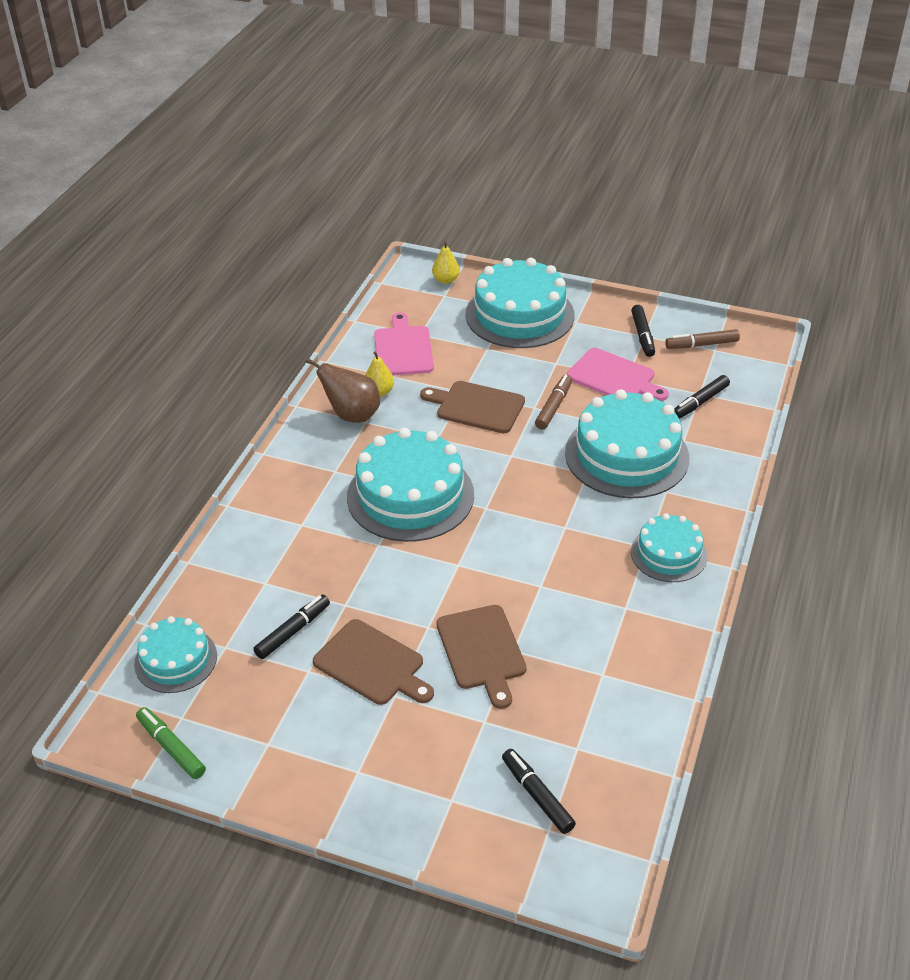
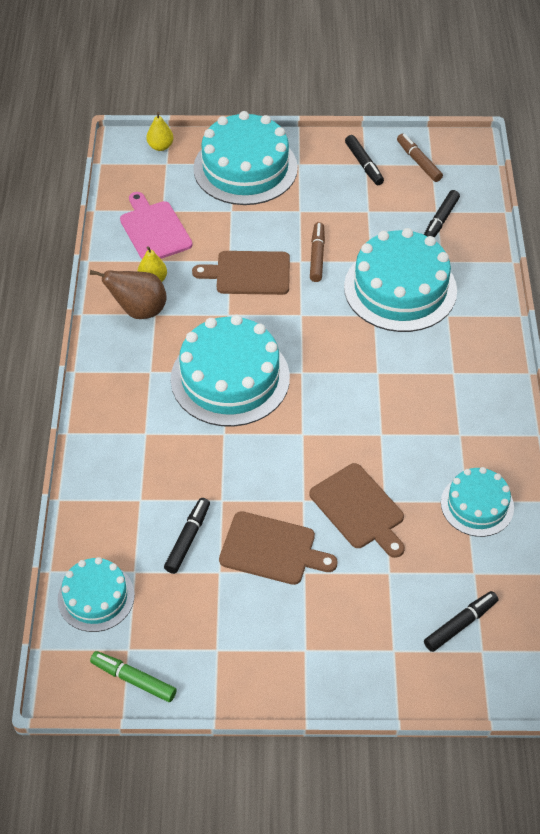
camera: 20 degrees left, 10 degrees up
(537, 795) = (460, 624): black marker -> black marker turned 105 degrees clockwise
(614, 377) = (357, 213): pink cutting board -> none
(668, 554) = (474, 374): turquoise cake -> turquoise cake (477, 505)
(701, 345) = (418, 162): brown marker -> brown marker turned 90 degrees clockwise

